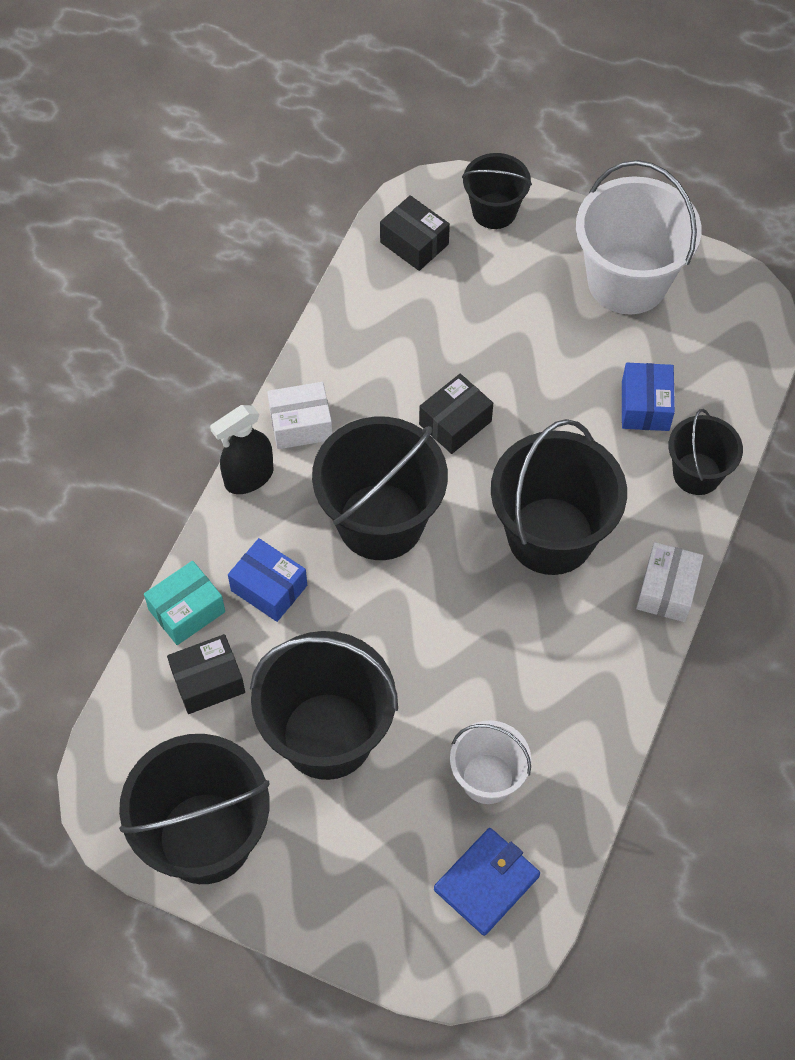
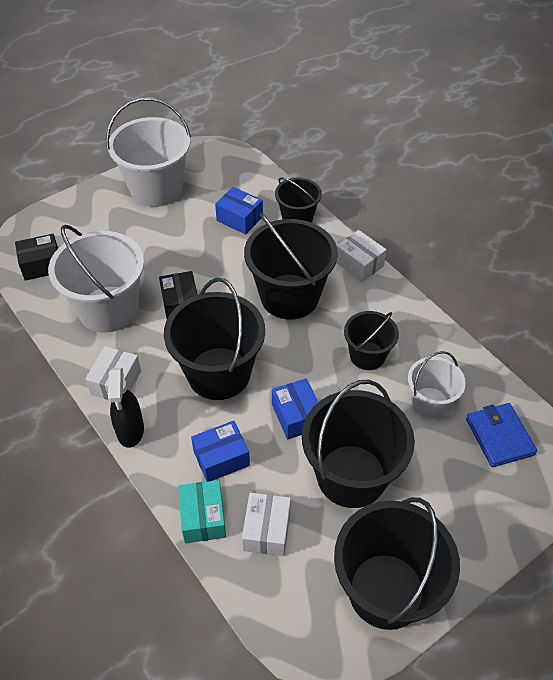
camera: 60 degrees left, 10 degrees down
(208, 681) = (267, 530): black box -> white box
(373, 636) = (296, 416): none -> blue box
(396, 352) = (108, 309): none -> white bucket
(494, 211) = (57, 220): black bucket -> black bucket (367, 356)

